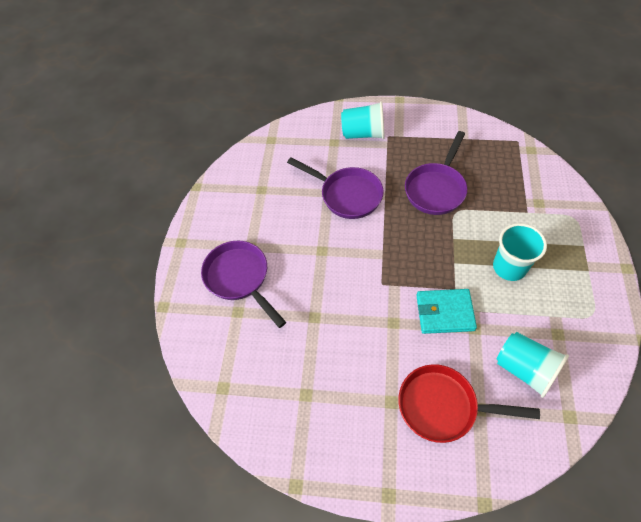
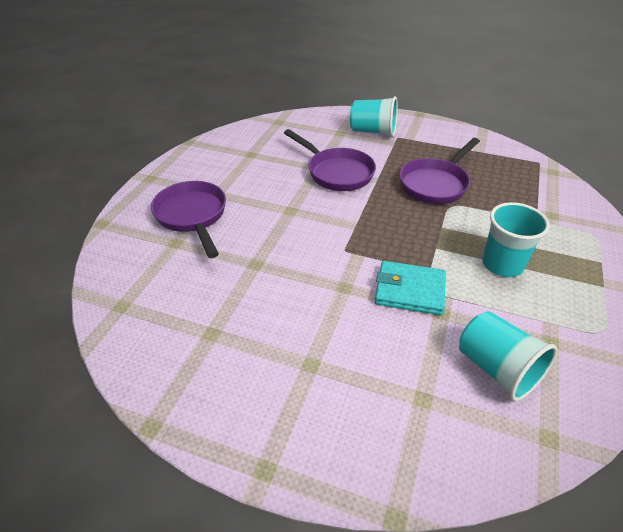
camera: 10 degrees right, 15 degrees down
(443, 406) = (376, 385): red pan -> none

